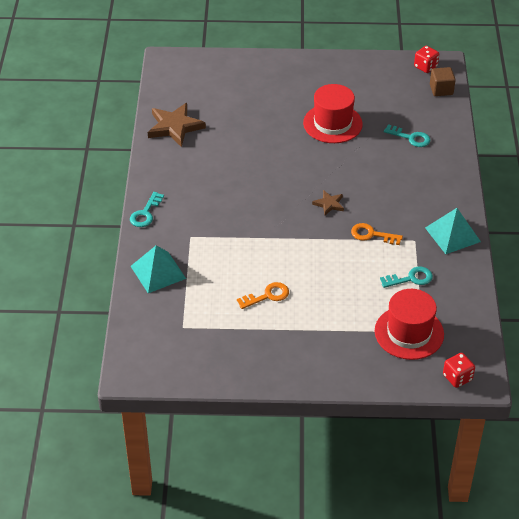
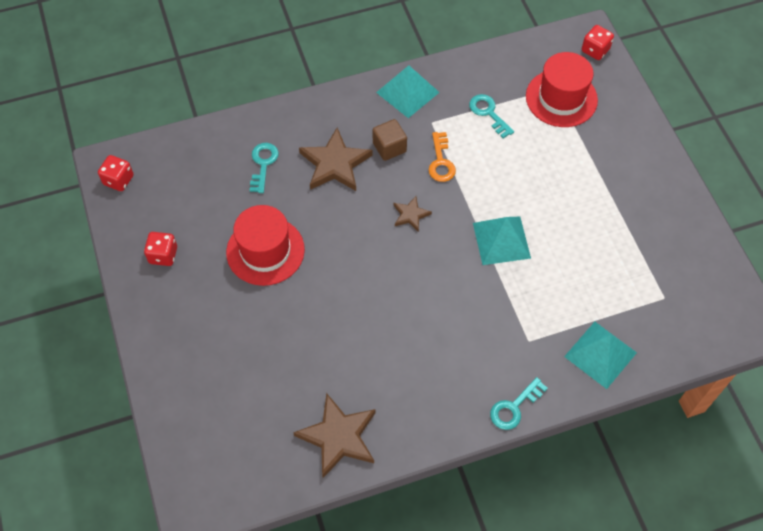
camera: 110 degrees left, 15 degrees up
(145, 213) = (514, 407): turquoise key -> turquoise key turned 135 degrees clockwise
(267, 296) = (578, 232): orange key -> none
(282, 248) = (501, 240): none -> turquoise pyramid
(352, 77) = (163, 255): none -> red dice
(395, 175) = (335, 164): none -> brown star
(441, 89) = (160, 154): brown cube -> brown cube (389, 147)

